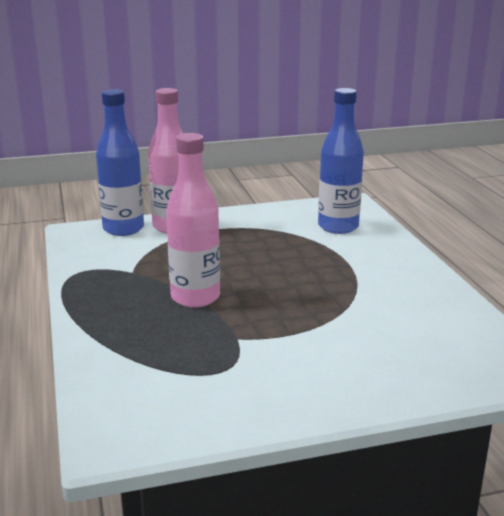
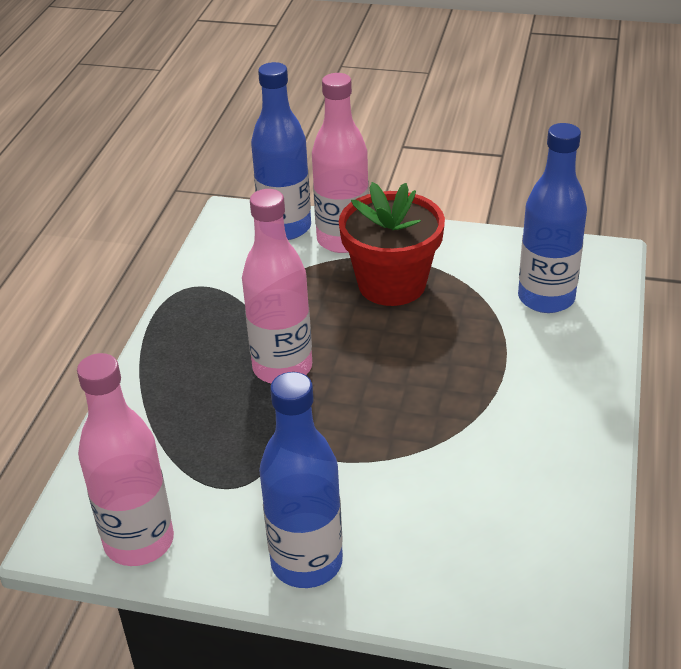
camera: 30 degrees right, 15 degrees up
(180, 423) = (139, 542): none -> pink bottle
(230, 241) = (392, 284): none -> red flower pot
(324, 394) = (306, 562): none -> blue bottle

